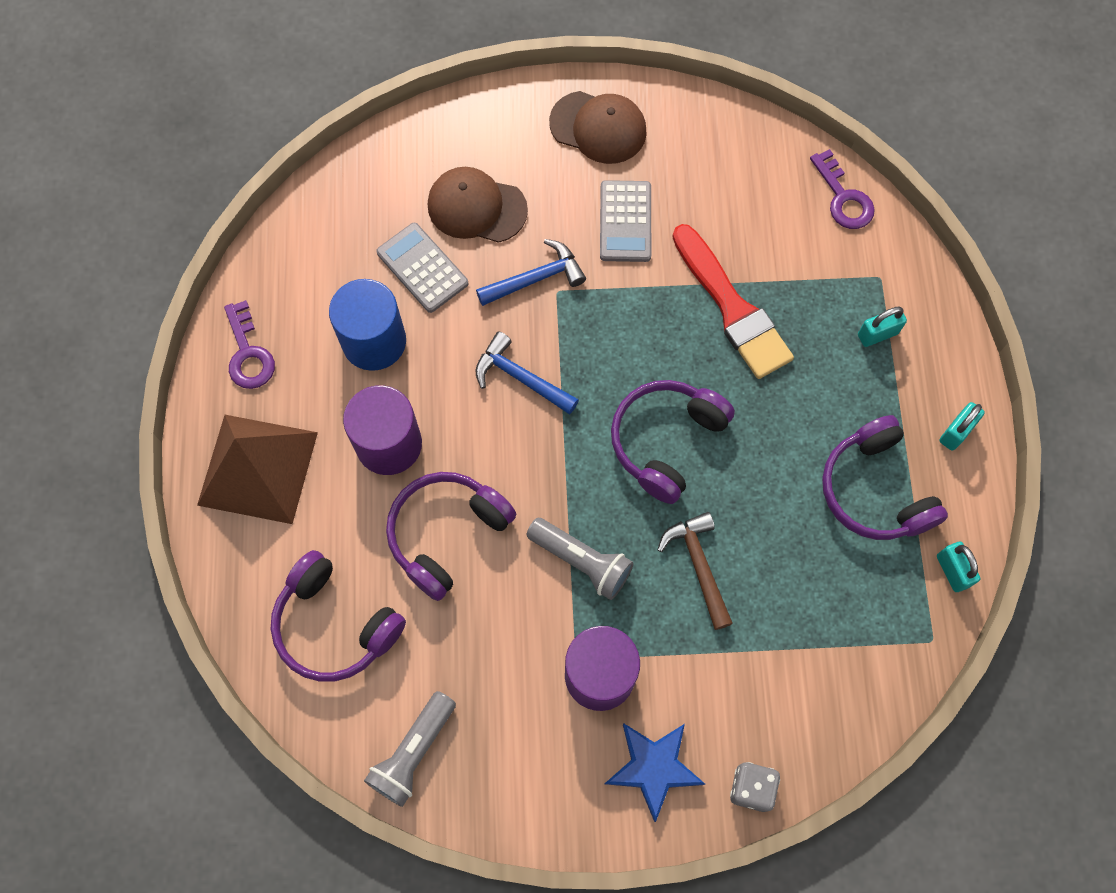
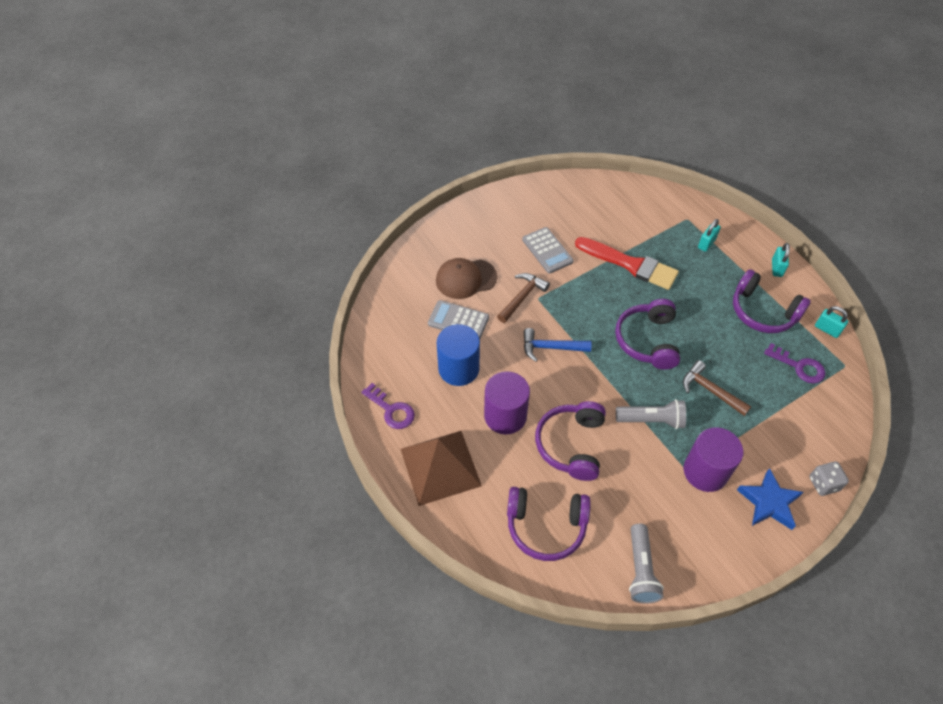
camera: 30 degrees left, 15 degrees down
(536, 278) = (522, 297): blue hammer -> brown hammer
(598, 127) = (500, 215): brown cap -> none
(843, 198) = (642, 193): purple key -> purple key (799, 366)

